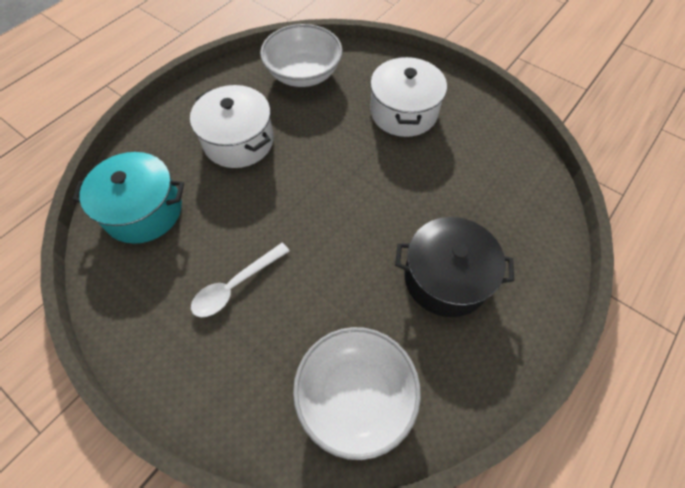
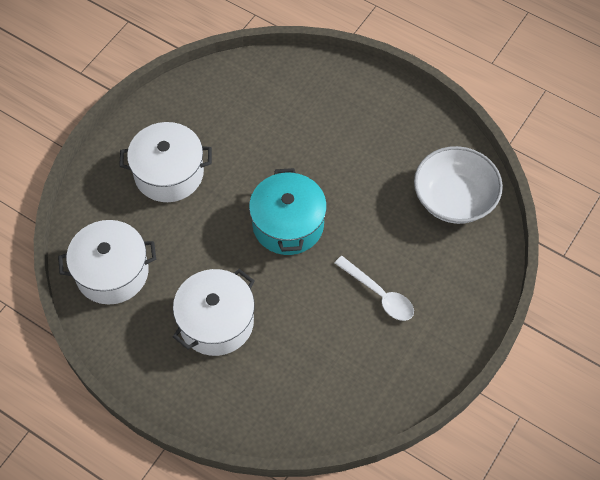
camera: 95 degrees left, 0 degrees up
(143, 211) = (311, 392): turquoise pot -> turquoise pot (288, 224)
(303, 73) = (112, 272): white bowl -> white pot
(446, 278) = (352, 141): black pot -> none

